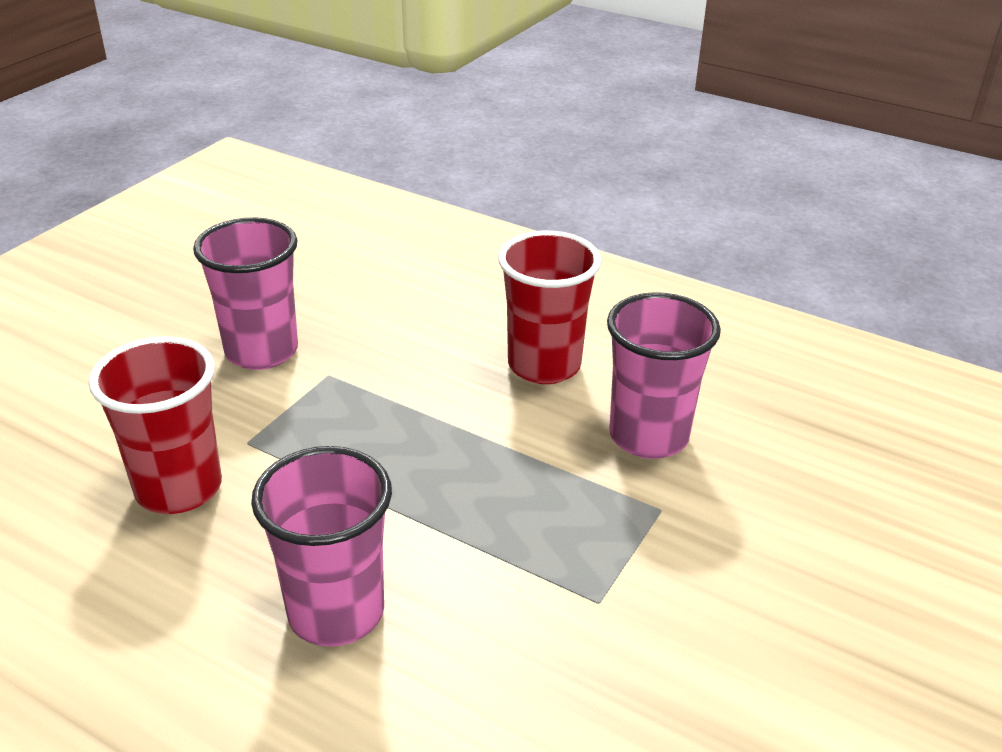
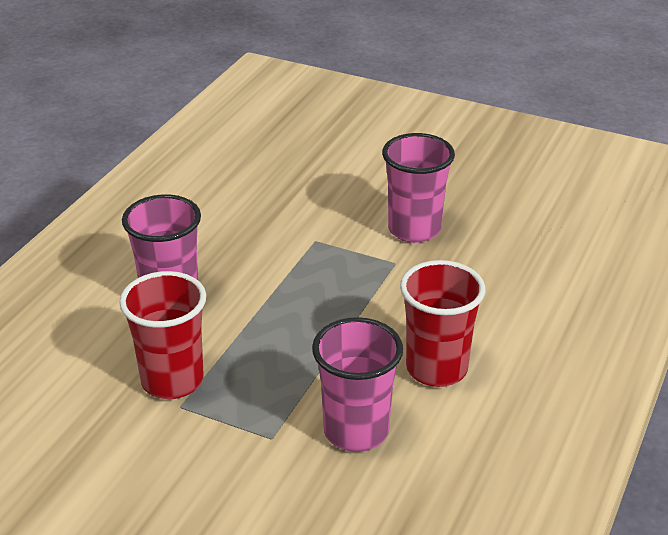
camera: 85 degrees right, 0 degrees up
(179, 488) = (268, 223): red cup -> red cup (172, 381)

